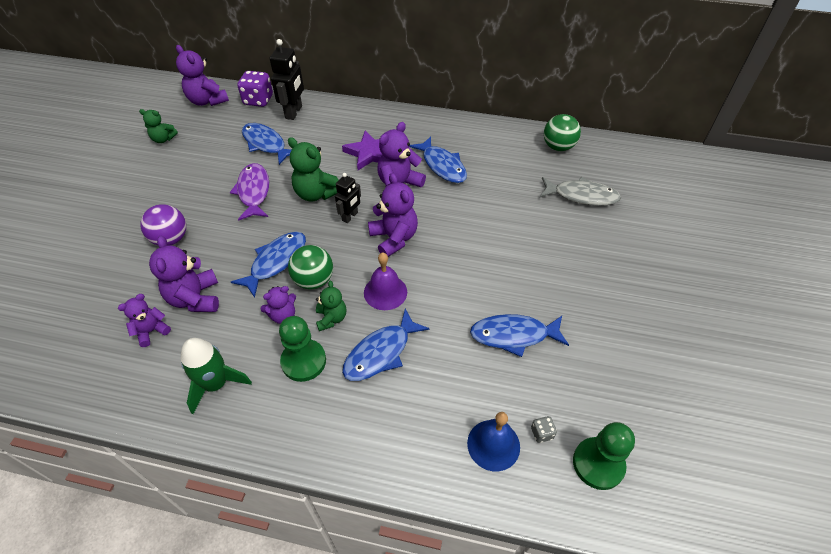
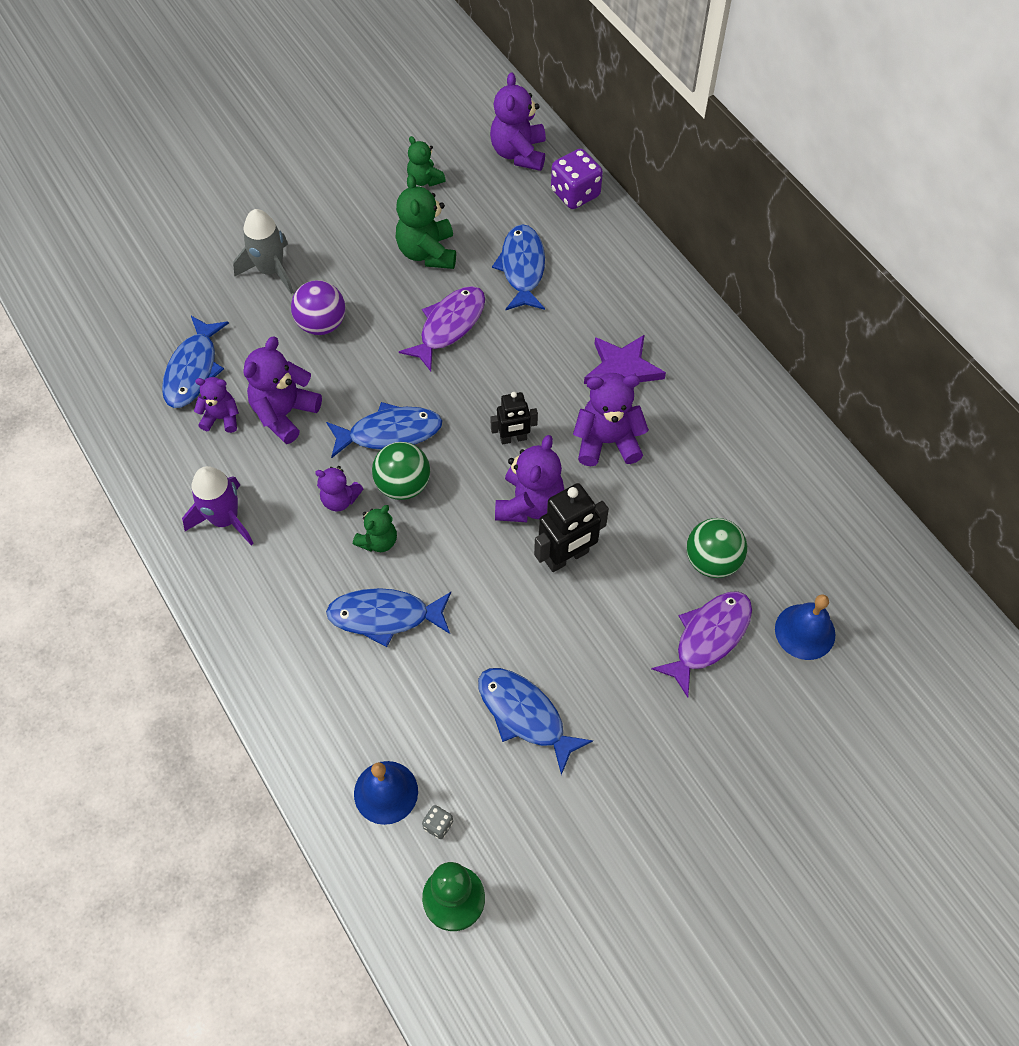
camera: 45 degrees right, 10 degrees up
(105, 234) = (271, 270): none -> grey rocket
(216, 384) = (225, 519): green rocket -> purple rocket
(294, 112) = (598, 242): black robot -> black robot (567, 557)
(303, 361) = (312, 563): green pawn -> none
(316, 193) = (509, 380): green teddy bear -> green teddy bear (427, 252)
(385, 292) = (455, 557): purple bell -> none
(442, 166) = (686, 454): blue fish -> blue fish (193, 370)
(548, 230) = (708, 637): none -> purple fish
(558, 147) = (864, 544): green ball -> green ball (712, 561)
(581, 196) = (805, 631): grey fish -> blue bell

